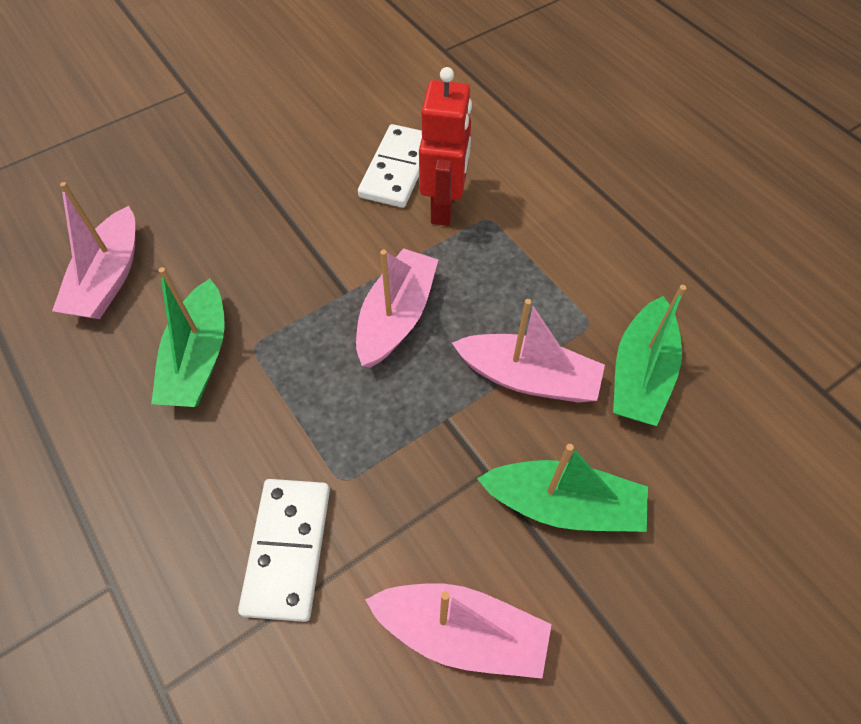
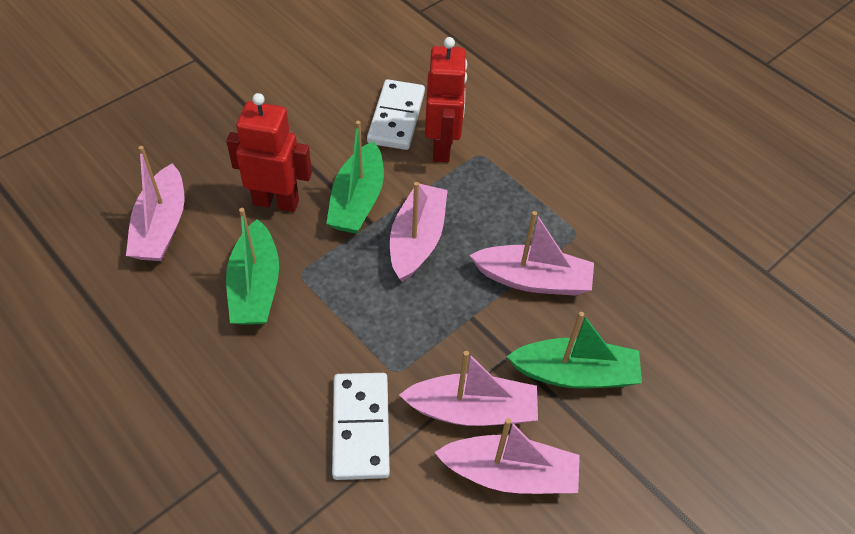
camera: 10 degrees left, 5 degrees down
(242, 259) = (276, 202): none -> red robot
(427, 541) = (472, 410): none -> pink boat
(640, 374) = (622, 269): green boat -> green boat (357, 200)

